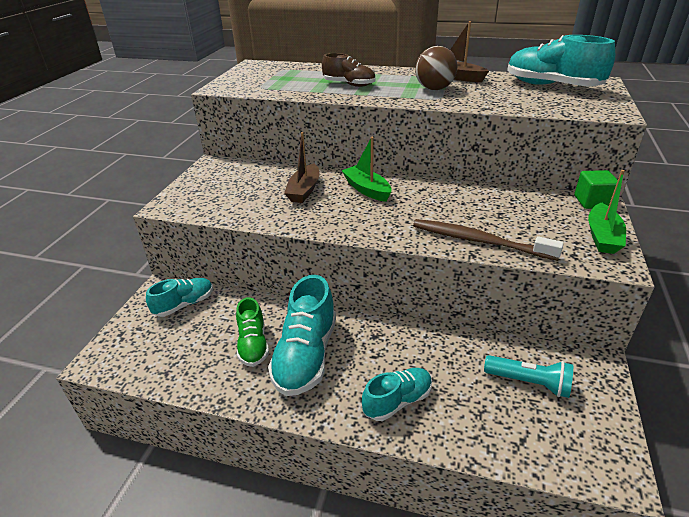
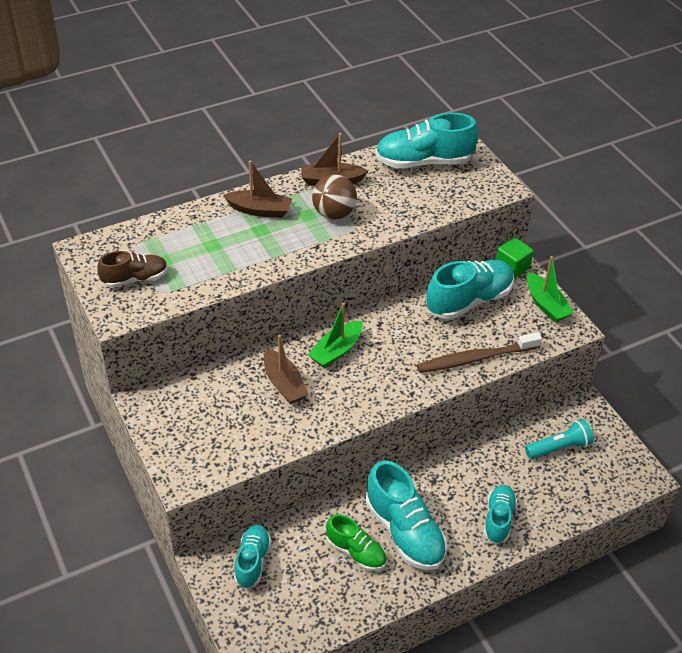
camera: 45 degrees left, 10 degrees up
(349, 85) = (246, 243): brown shoe -> brown shoe (135, 279)
(367, 190) = (336, 351): green boat -> green boat turned 60 degrees counterclockwise
(383, 76) = (259, 210): none -> brown boat
(520, 205) = (469, 301): none -> turquoise shoe

